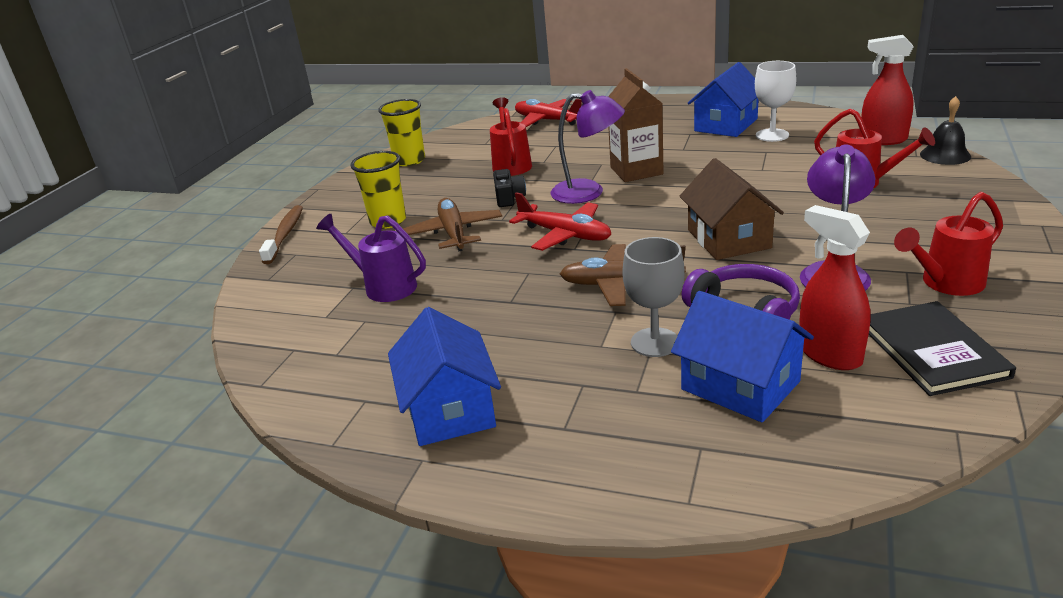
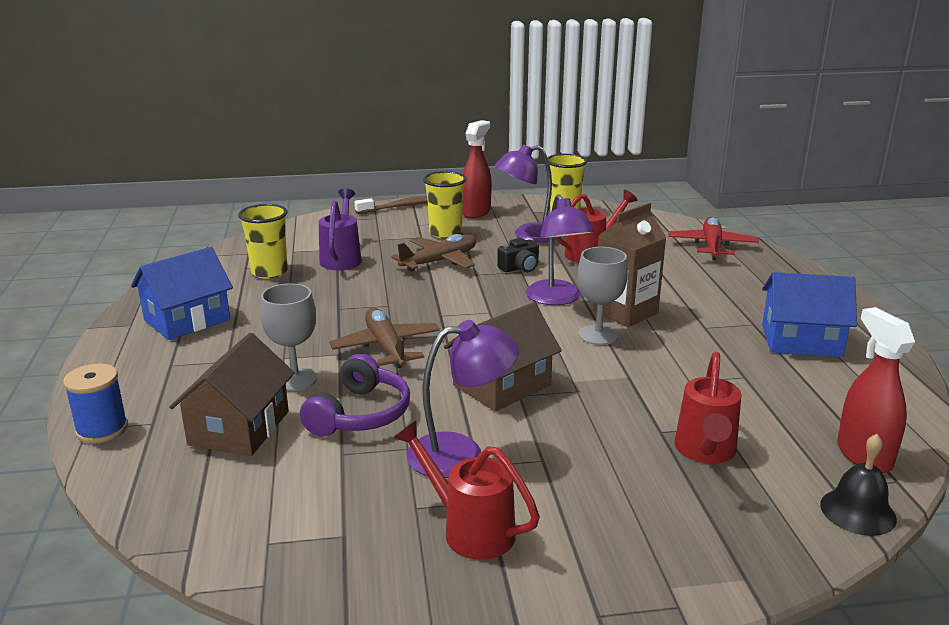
camera: 60 degrees right, 5 degrees down
(370, 337) = (269, 272): none -> yellow cup
(441, 183) = (528, 235): none -> purple lamp
(565, 235) = (463, 306): red plane -> none
(668, 187) = (598, 335): none -> grey goblet
(699, 489) = (102, 430): none -> blue spool
(740, 385) = (239, 428): blue house -> brown house
(772, 135) = (799, 374): white goblet -> none
(829, 354) = (299, 467): red spray bottle -> red spray bottle (476, 212)
(933, 351) = (323, 528): black book -> none

